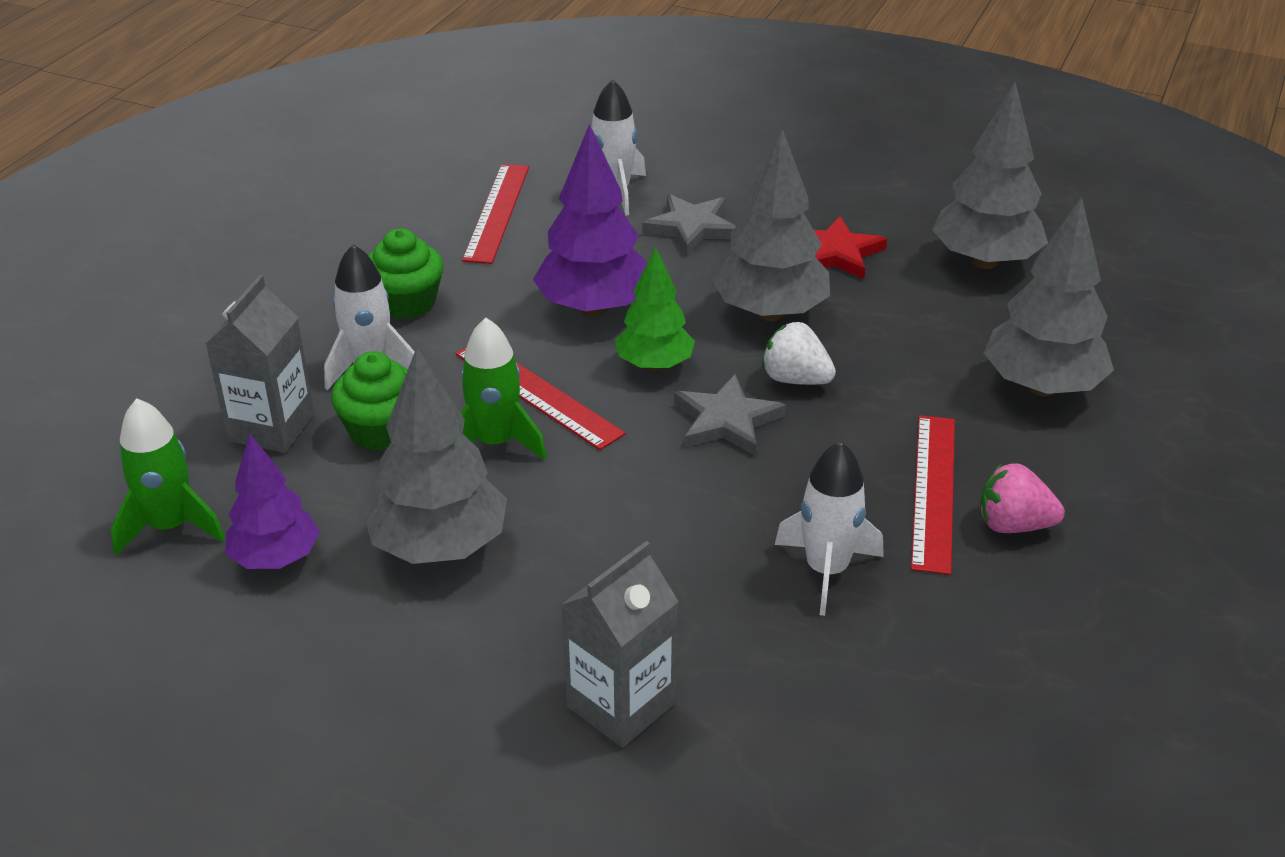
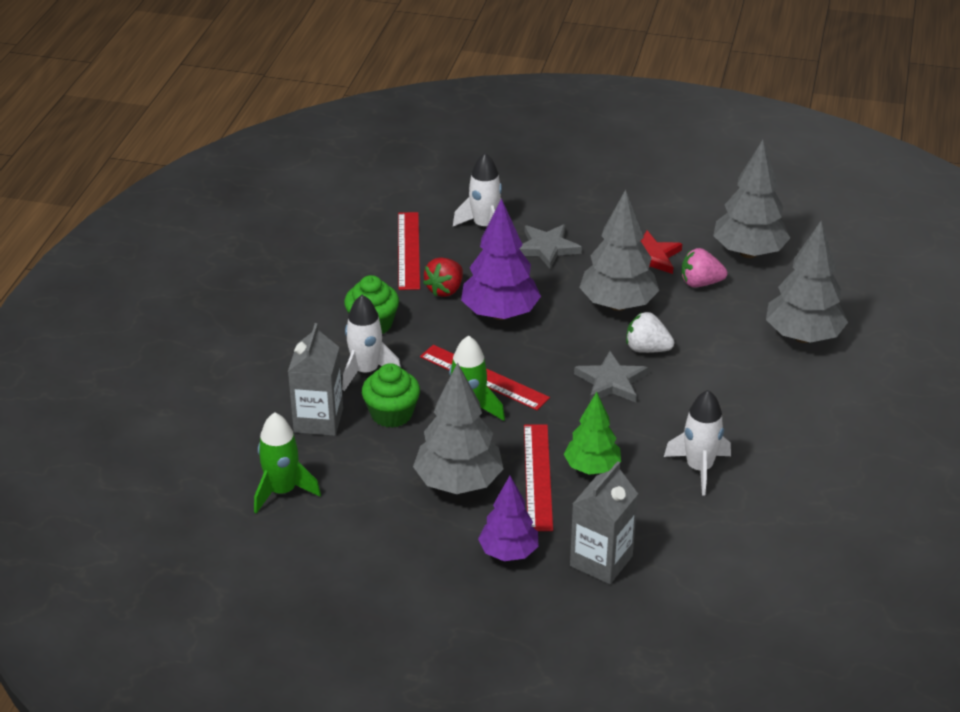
camera: 10 degrees left, 0 degrees up
(276, 559) = (359, 503): purple tree -> purple tree (508, 552)
(527, 268) = (445, 290): none -> red strawberry
(654, 365) = (553, 349): green tree -> green tree (592, 468)
(934, 491) = (751, 412): red ruler -> red ruler (538, 476)
(1013, 525) = (803, 427): pink strawberry -> pink strawberry (700, 283)

